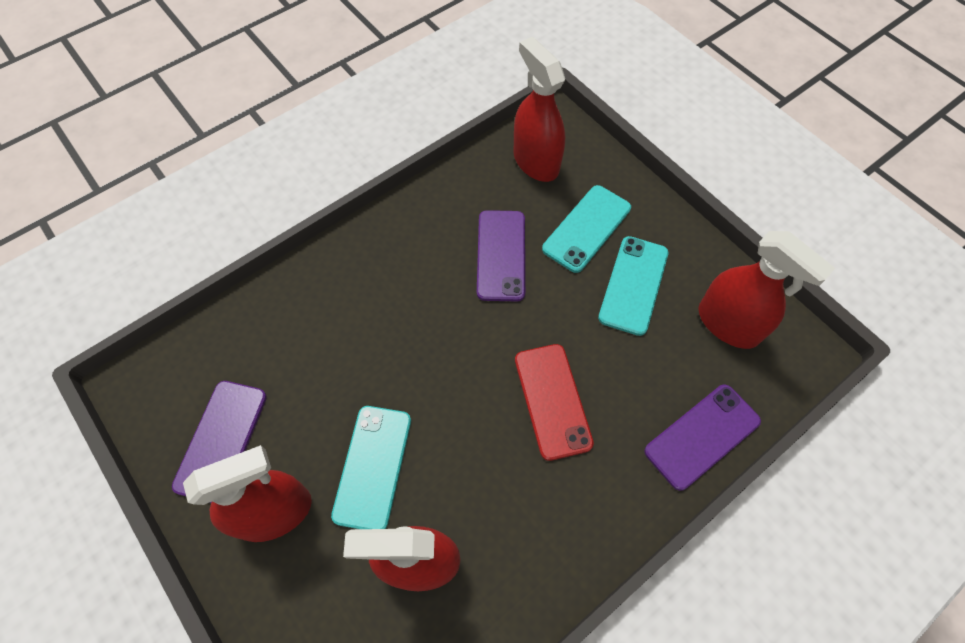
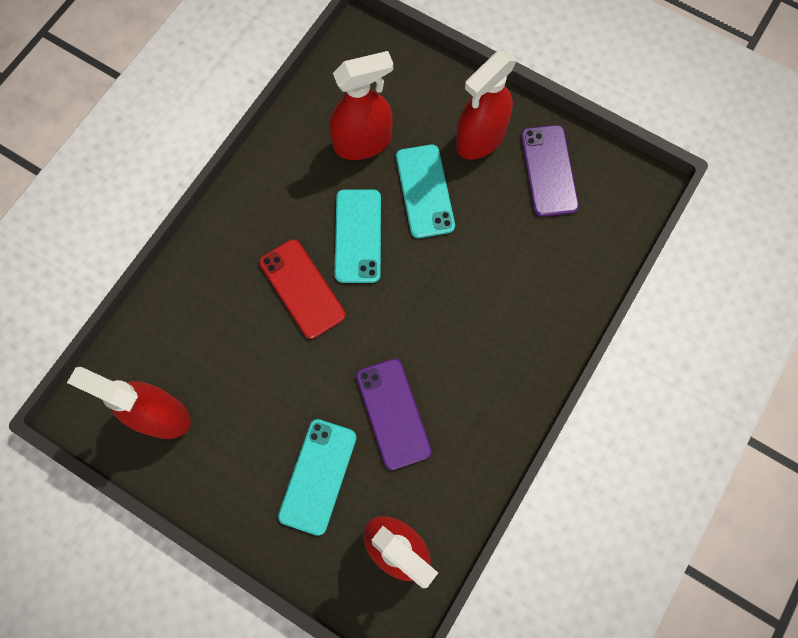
camera: 160 degrees right, 10 degrees up
(633, 285) = (257, 426): turquoise phone -> turquoise phone (358, 236)
(702, 436) = (172, 301): purple phone -> none

